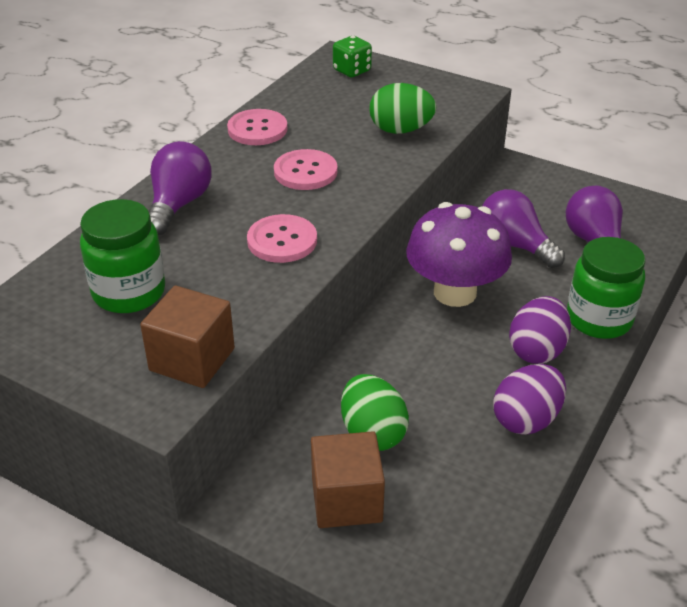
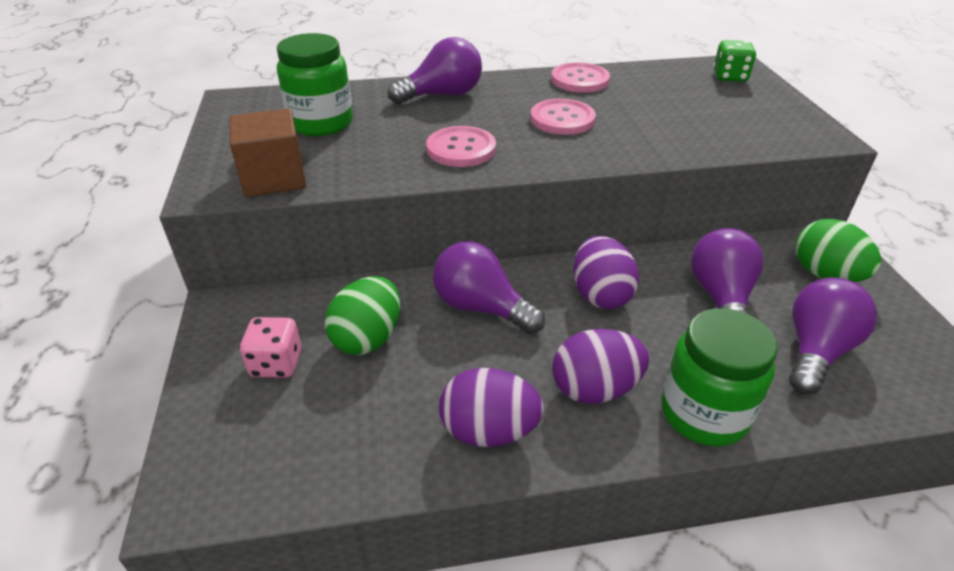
camera: 50 degrees right, 0 degrees up
(346, 500) = (276, 364): brown cube -> pink dice
(400, 130) = (695, 130): green egg -> green egg (825, 275)
(404, 356) = (481, 307): none -> purple light bulb
(455, 292) = (600, 295): purple mushroom -> purple egg

